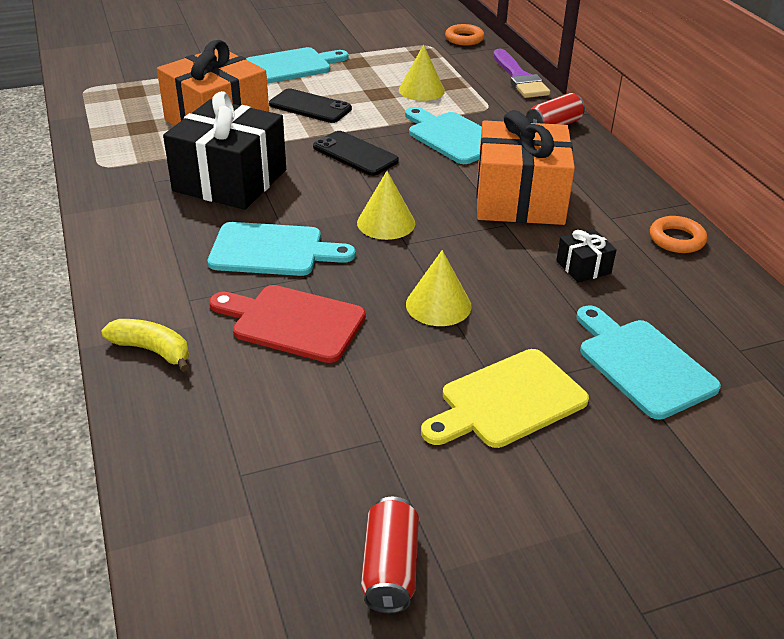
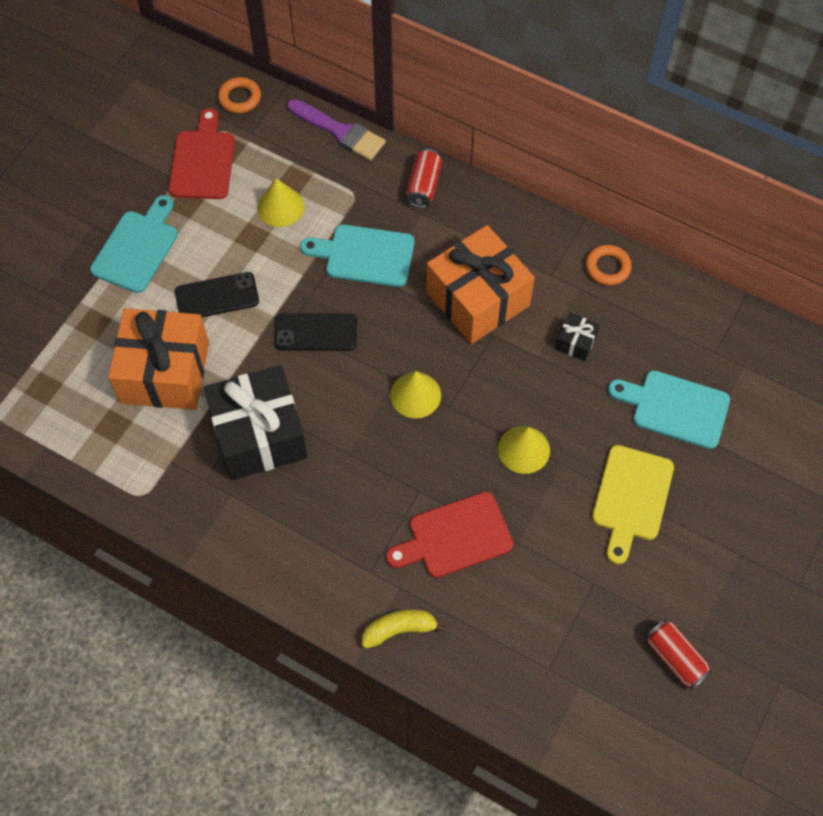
camera: 40 degrees left, 25 degrees up
(273, 250) = (372, 483): turquoise cutting board -> none
(396, 51) = (203, 161): none -> red cutting board

